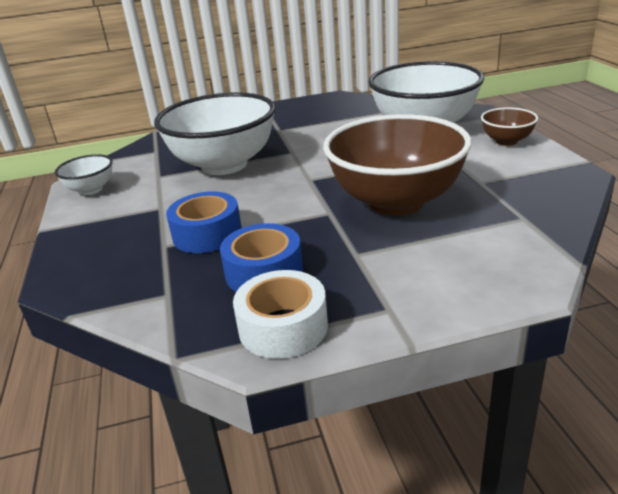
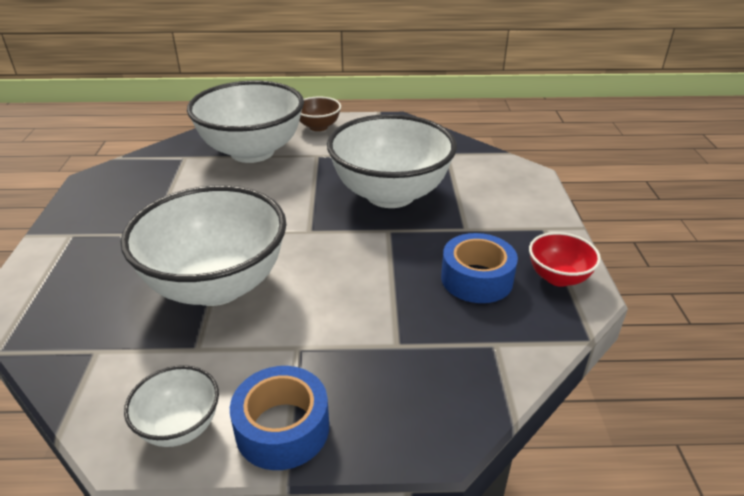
camera: 80 degrees left, 5 degrees up
(207, 234) = (388, 310): blue tape -> blue tape (282, 428)
(283, 327) = (558, 277): white tape -> red bowl
(396, 202) = (390, 194): brown bowl -> white bowl

